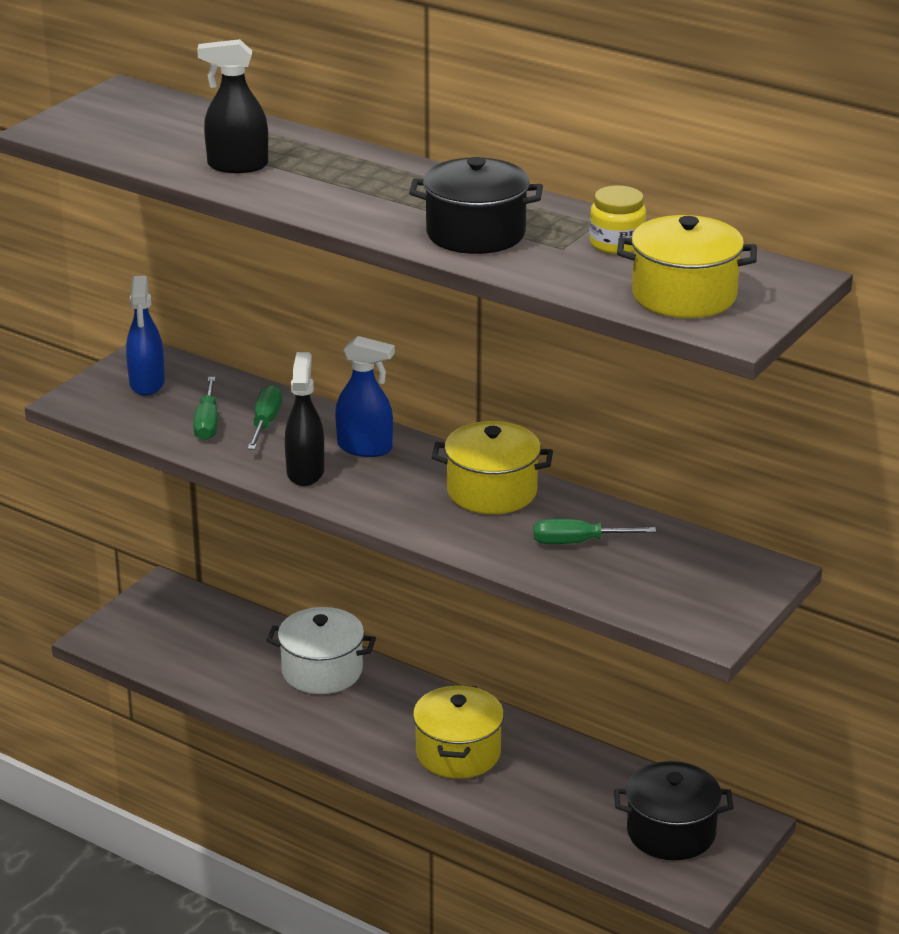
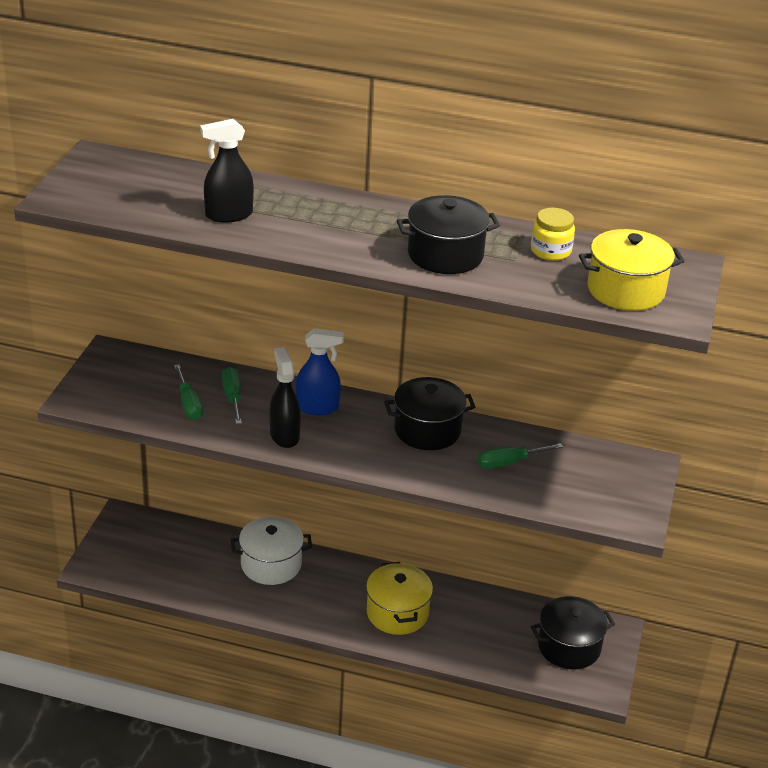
camera: 20 degrees left, 5 degrees up
(147, 383) = (124, 376): blue spray bottle -> none
(492, 491) = (427, 430): yellow pot -> black pot

